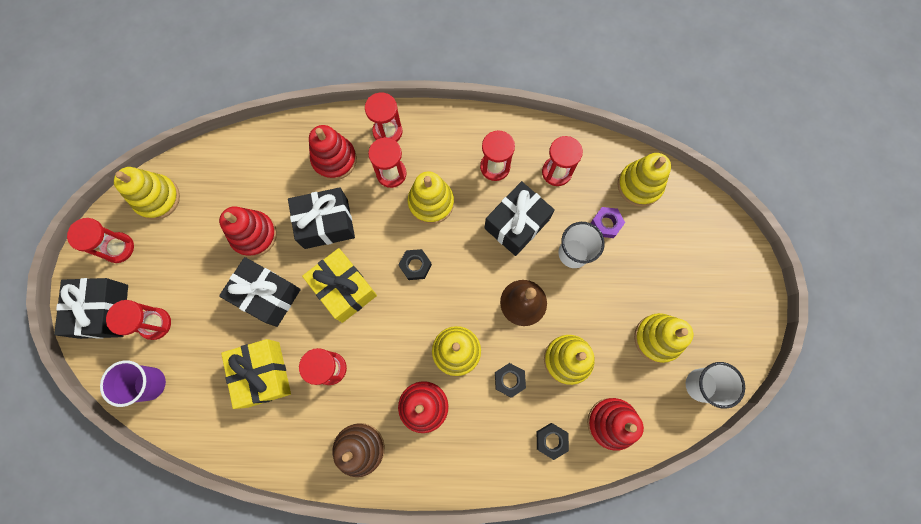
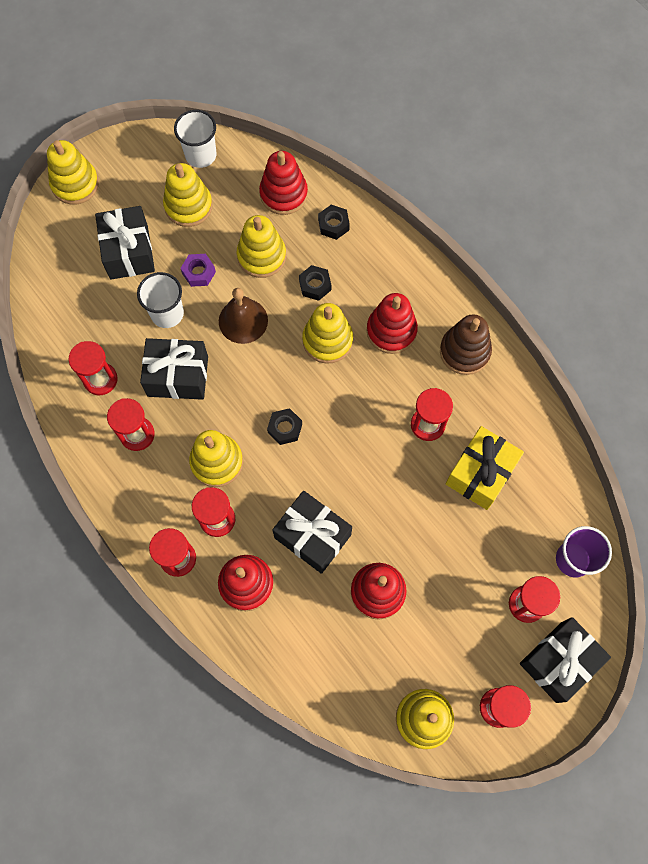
camera: 130 degrees left, 5 degrees down
(267, 295) = (417, 530): black gift -> black gift (129, 252)
(344, 289) = (355, 470): yellow gift -> none
(606, 224) = (119, 307): purple nut -> purple nut (199, 273)
(639, 185) = (60, 305): yellow stacking toy -> yellow stacking toy (75, 184)

